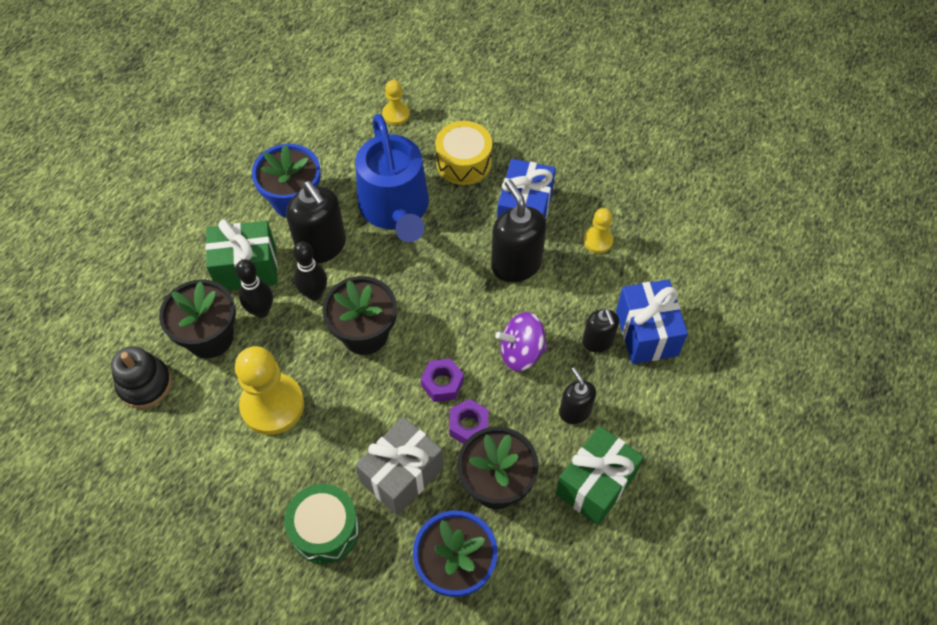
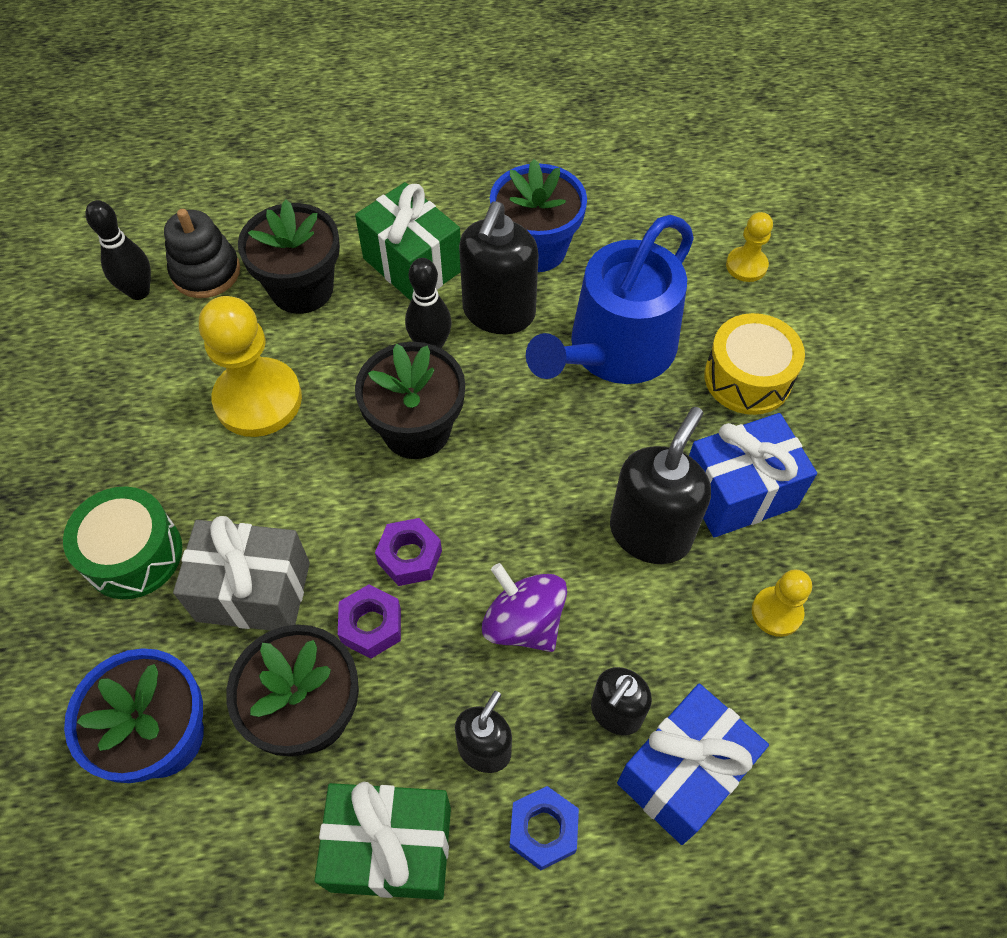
camera: 55 degrees right, 0 degrees up
(261, 311) = (369, 312): black bowling pin -> black bowling pin (139, 291)
(632, 410) = (543, 830): none -> blue nut

